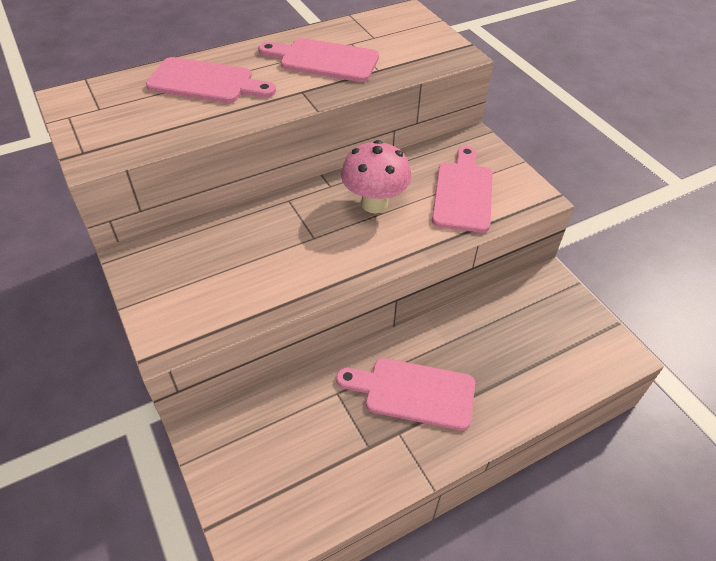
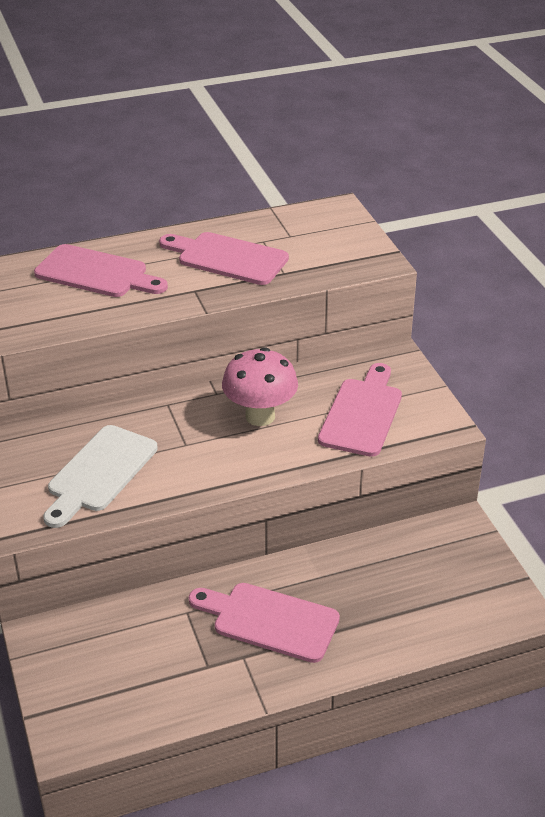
camera: 10 degrees right, 10 degrees down
(239, 274) = (99, 472): none -> white cutting board

